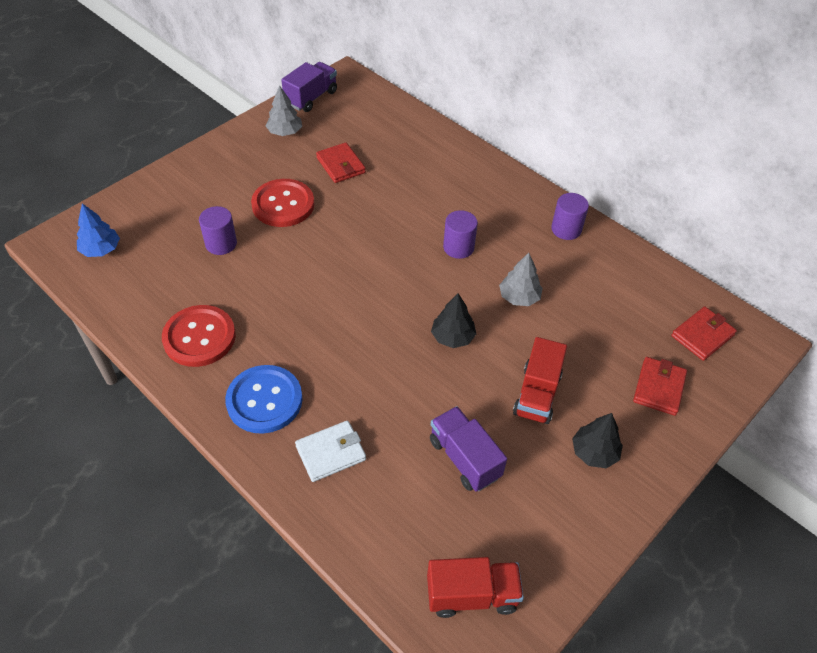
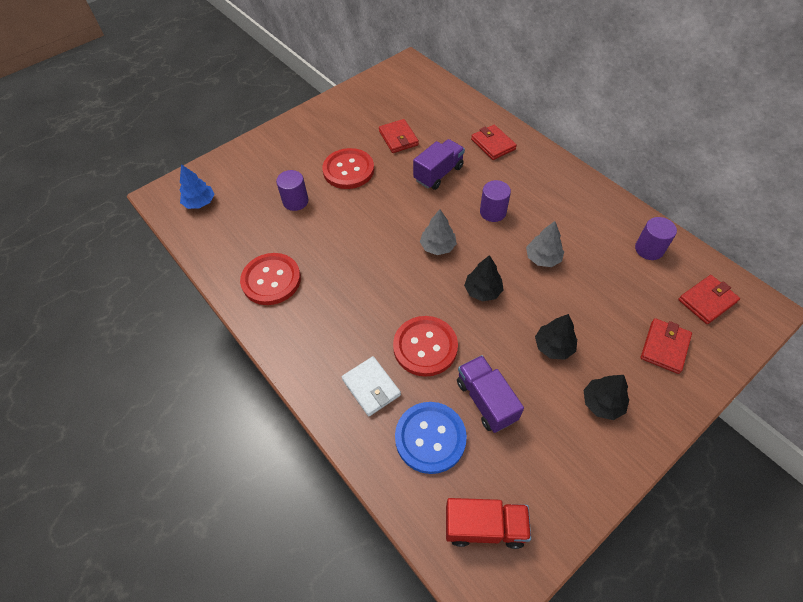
camera: 10 degrees right, 5 degrees up
(264, 400) = (319, 337): blue button -> blue button (430, 438)
(285, 132) = (355, 109): grey tree -> grey tree (437, 246)
(311, 98) = (378, 81): purple truck -> purple truck (438, 173)
(331, 453) = (371, 387): white wallet -> white wallet turned 75 degrees clockwise
(390, 403) = (425, 347): none -> red button
(453, 169) = (493, 144): none -> red wallet
(537, 394) = (553, 346): red truck -> black tree
(566, 229) = (588, 199): purple cylinder -> purple cylinder (649, 249)

